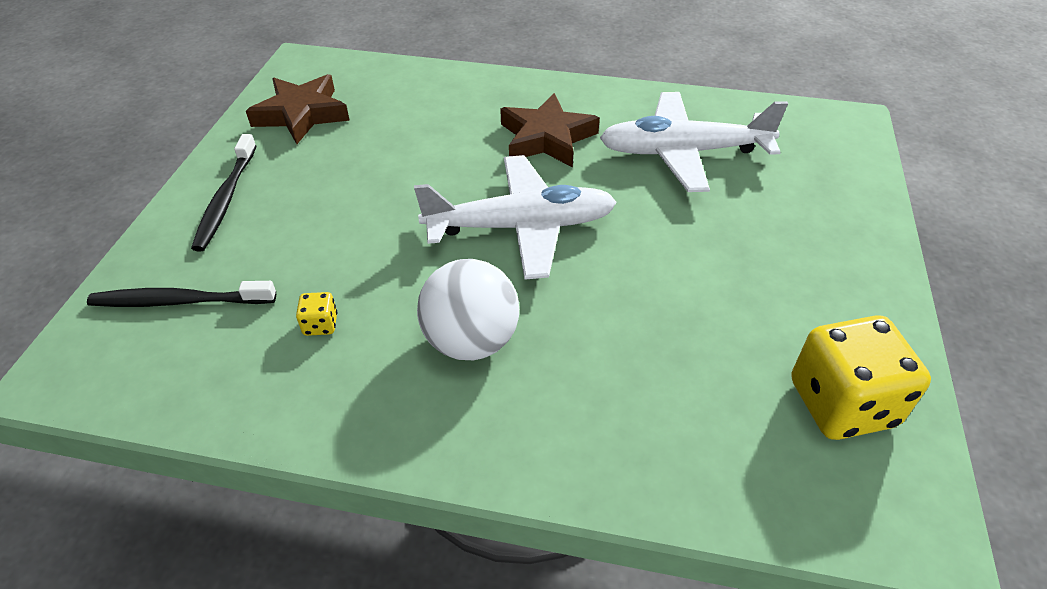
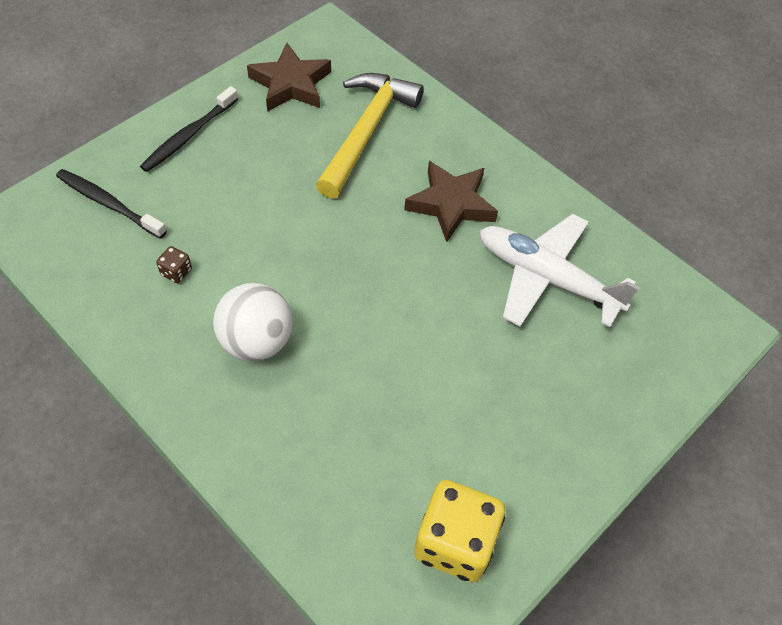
camera: 30 degrees right, 10 degrees up
(320, 325) = (176, 272): yellow dice -> brown dice
(413, 119) = (366, 131): none -> yellow hammer
(521, 227) = (363, 273): white plane -> none

